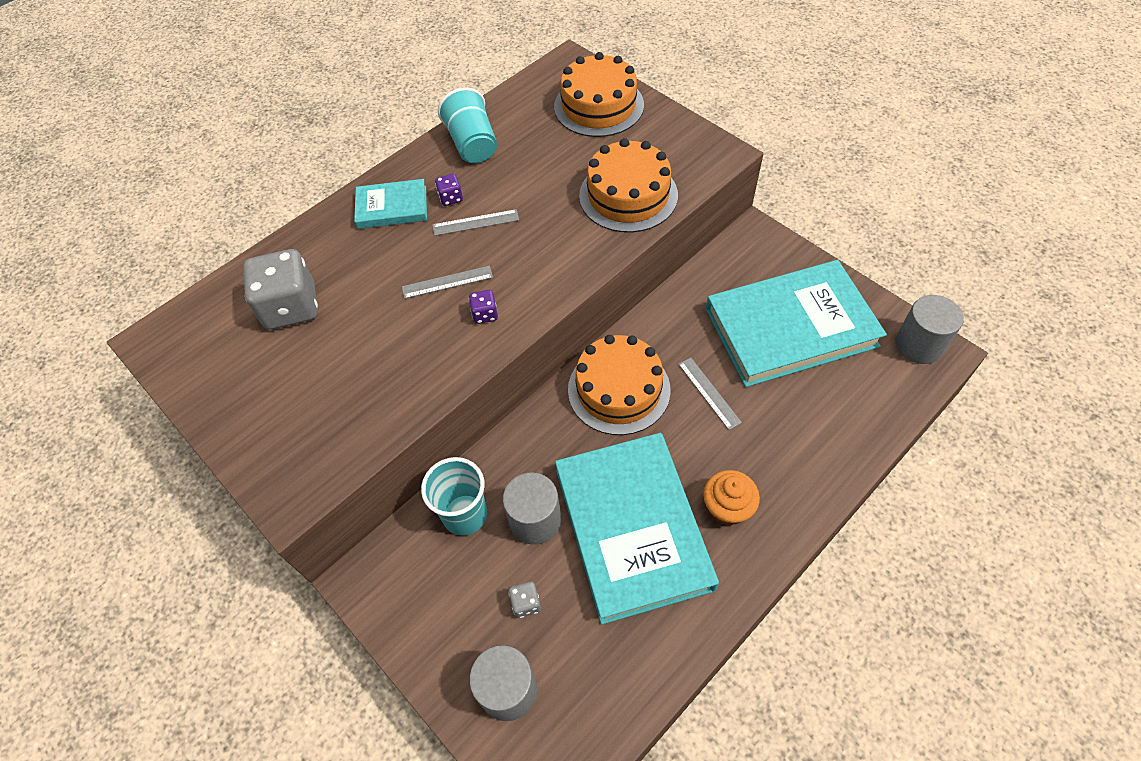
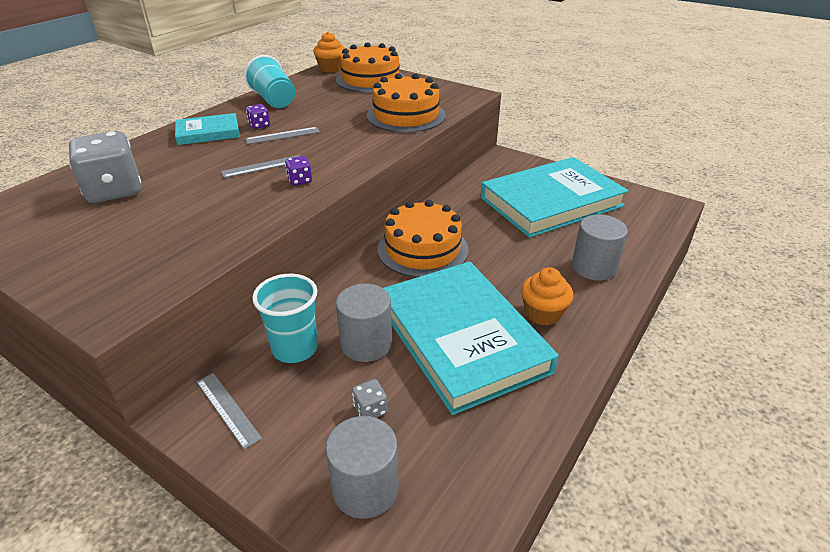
camera: 15 degrees left, 20 degrees down
(552, 74) = (331, 69): none -> orange cupcake
(709, 393) = (500, 244): grey ruler -> grey ruler (227, 409)
(919, 345) = (652, 202): grey cylinder -> grey cylinder (593, 267)

